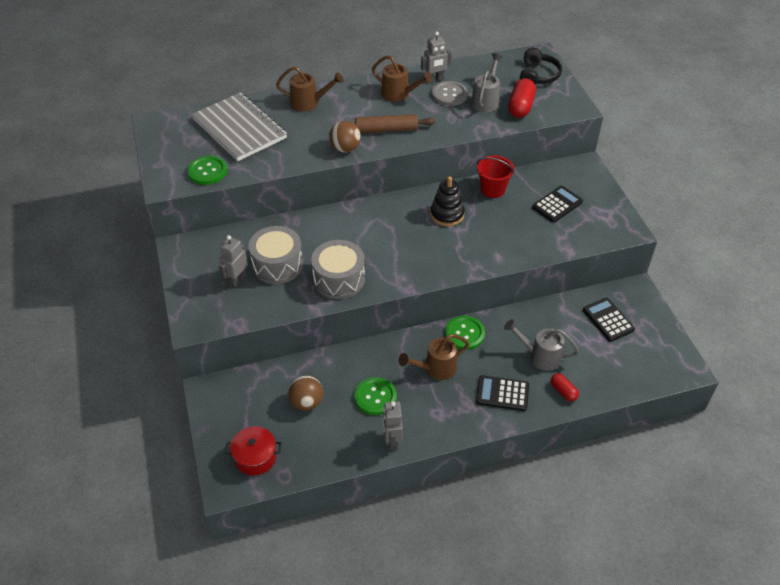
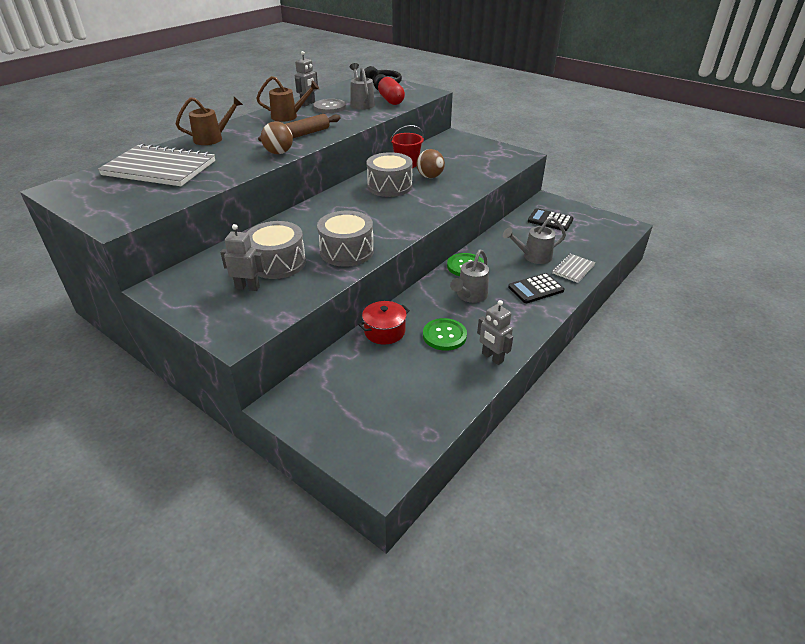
camera: 35 degrees left, 10 degrees down
(207, 171) = (154, 201): green button -> none
(237, 280) = (247, 287): grey robot -> grey robot turned 105 degrees clockwise
(255, 457) = (386, 434): red pot -> red pot (384, 331)
(307, 402) = (389, 367): brown ball -> brown ball (430, 177)
(435, 369) = (470, 296): brown watering can -> grey watering can
(447, 214) = (389, 186): black stacking toy -> grey drum
(557, 205) = (461, 157): black calculator -> none
(563, 391) = (573, 269): red capsule -> grey notebook

